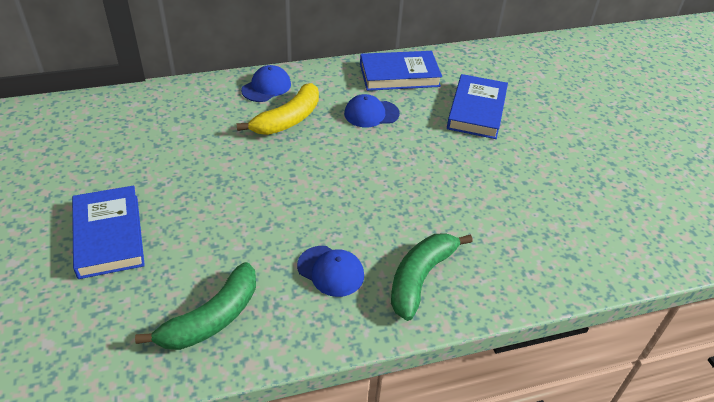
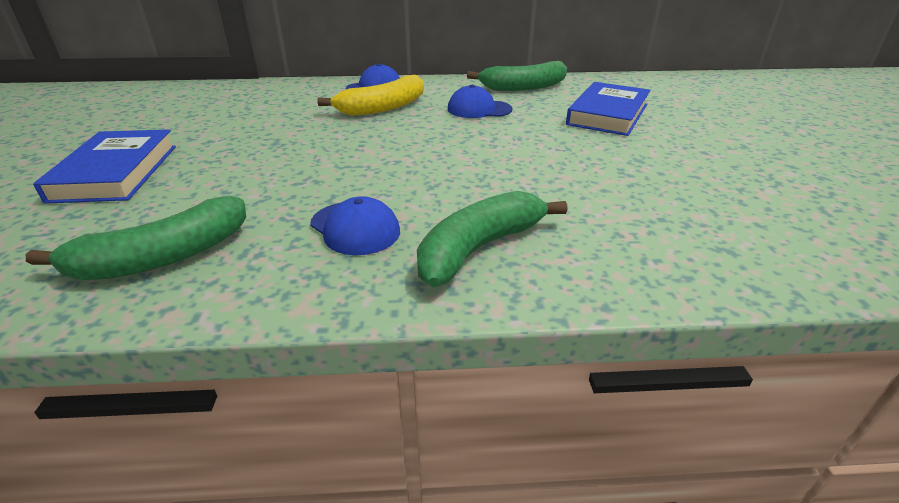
camera: 15 degrees right, 10 degrees down
(399, 75) = (523, 87): blue book -> green banana

